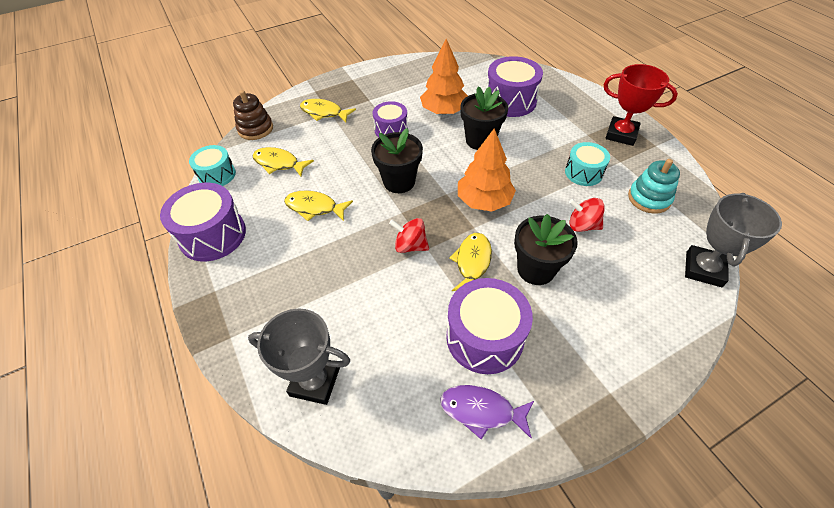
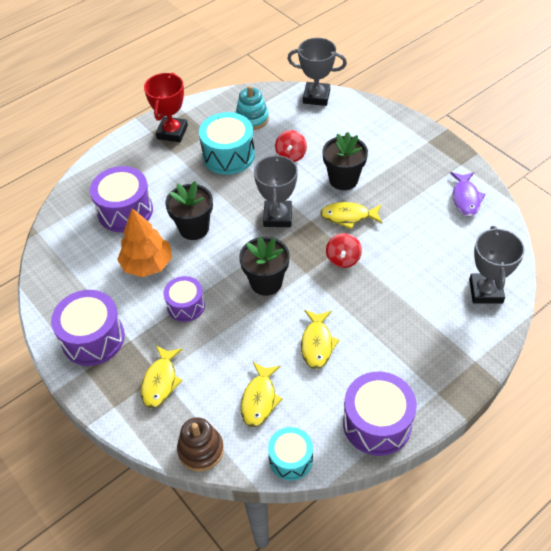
camera: 100 degrees left, 0 degrees up
(484, 201) = (277, 217): orange tree -> grey trophy
(484, 337) = (412, 202): purple drum -> purple drum (93, 338)
(583, 173) = (228, 155): turquoise drum -> turquoise drum, size x1.61

